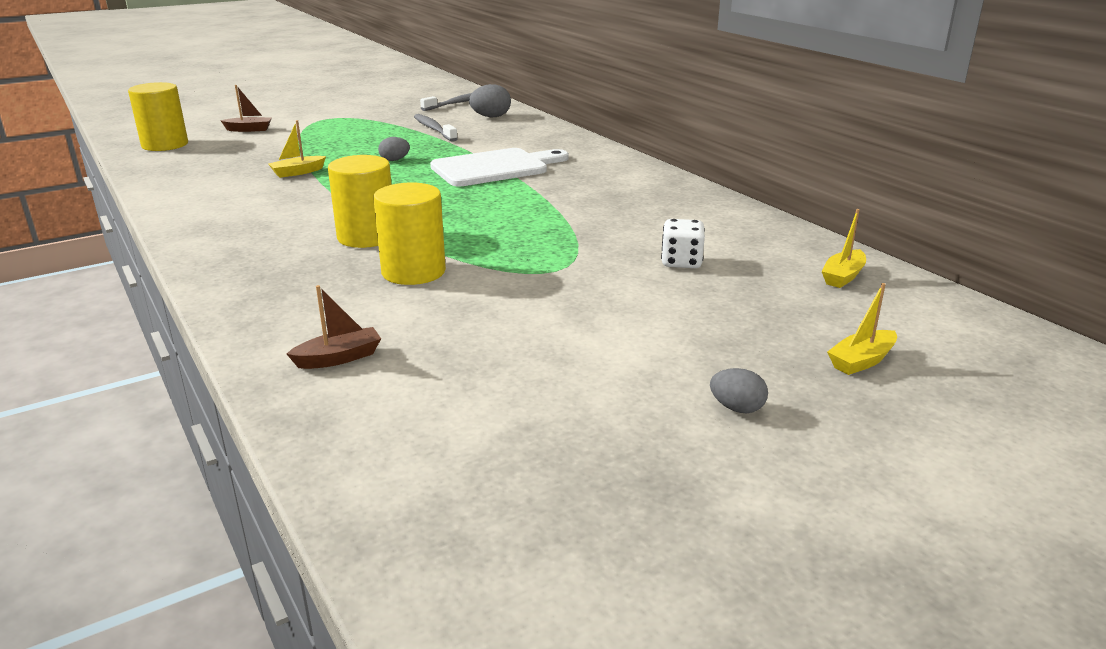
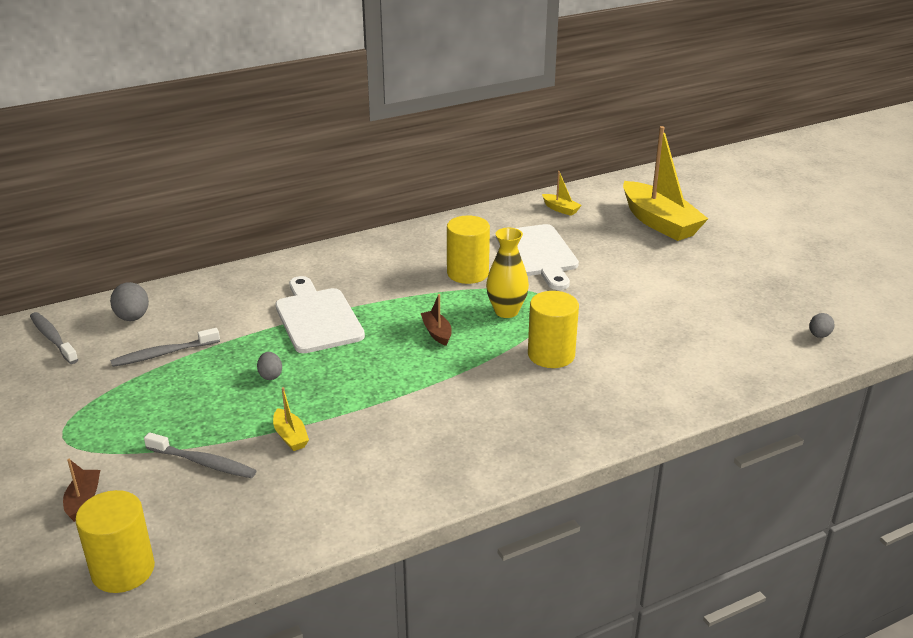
camera: 85 degrees left, 5 degrees up
(275, 152) = (203, 462): none -> grey toothbrush
(339, 358) = (681, 378): brown boat -> brown boat (437, 333)
(366, 237) = (480, 380): yellow cylinder -> yellow cylinder (467, 273)
(517, 246) = (506, 311): none -> yellow vase
(681, 262) = (538, 254): white dice -> white cutting board
(737, 408) = (710, 259): grey egg -> grey egg (819, 335)
(861, 361) = (659, 222): yellow boat -> yellow boat, size x2.36

